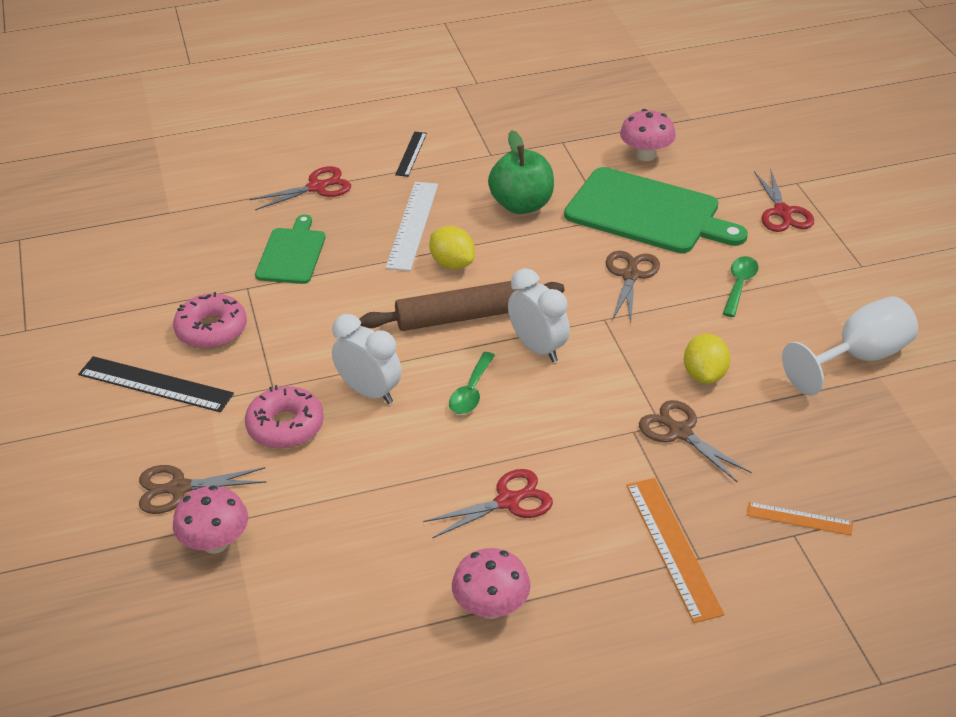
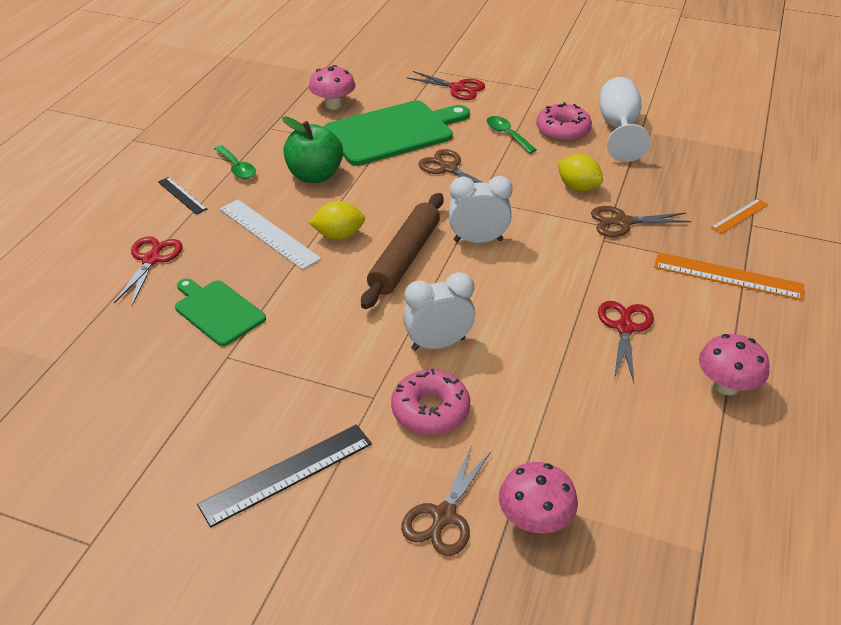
camera: 55 degrees left, 0 degrees up
(211, 330) = (256, 403): pink donut -> pink donut (563, 130)
(471, 392) = (492, 292): green spoon -> green spoon (237, 168)

